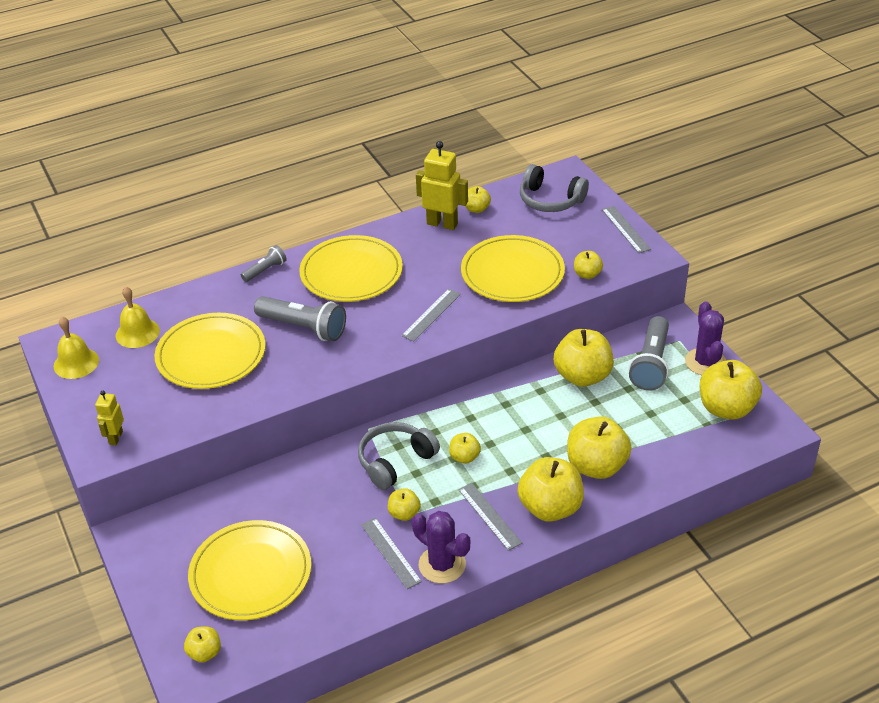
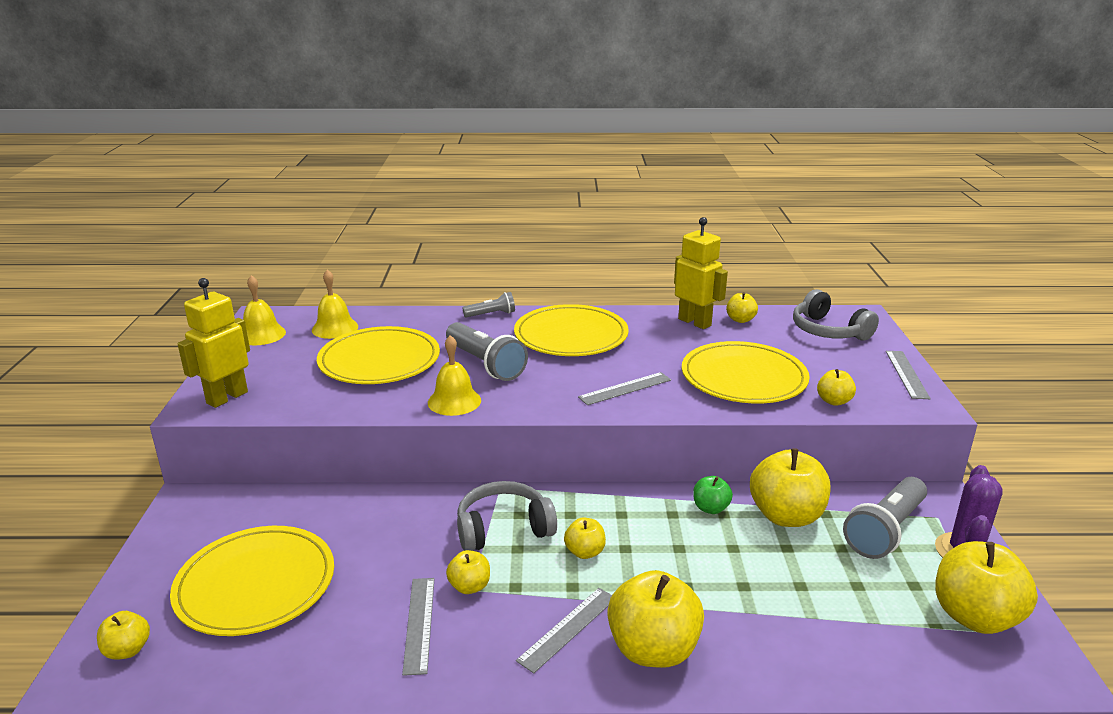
camera: 25 degrees right, 15 degrees down
(115, 438) = (227, 397): yellow robot -> yellow robot, size x1.76
(308, 374) = (454, 401): none -> yellow bell
(442, 565) = (467, 664): purple cactus -> none
(489, 516) = (568, 628): grey ruler -> grey ruler turned 45 degrees clockwise
(529, 389) = (710, 508): none -> green apple
(596, 466) = (746, 622): yellow apple -> none

